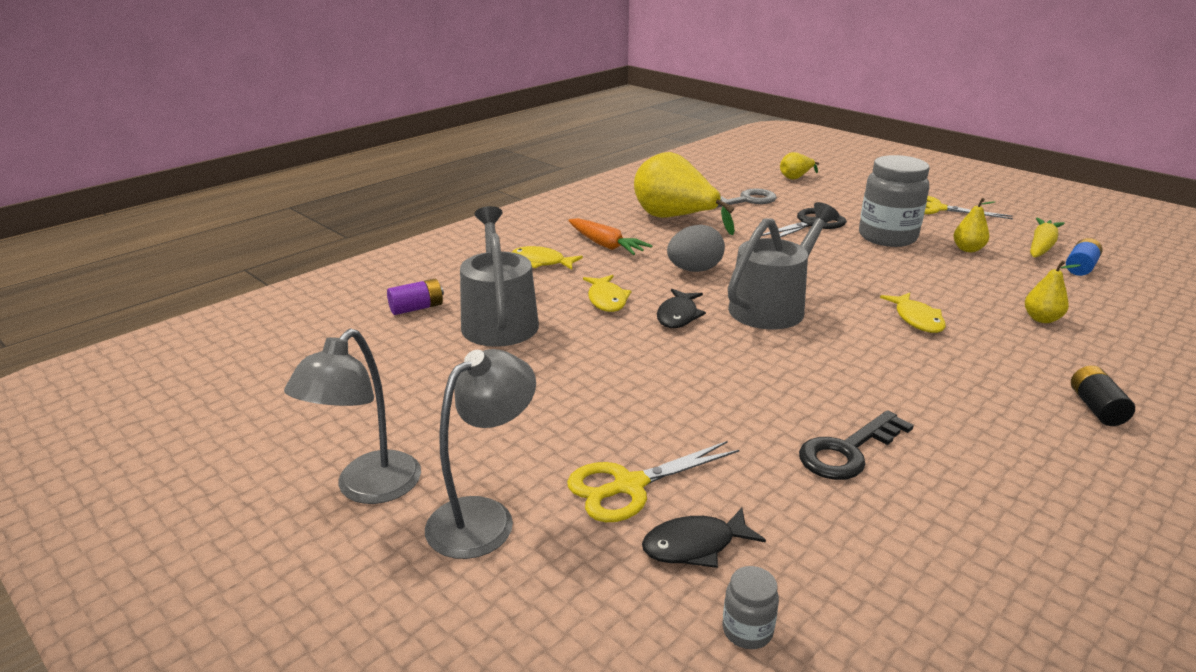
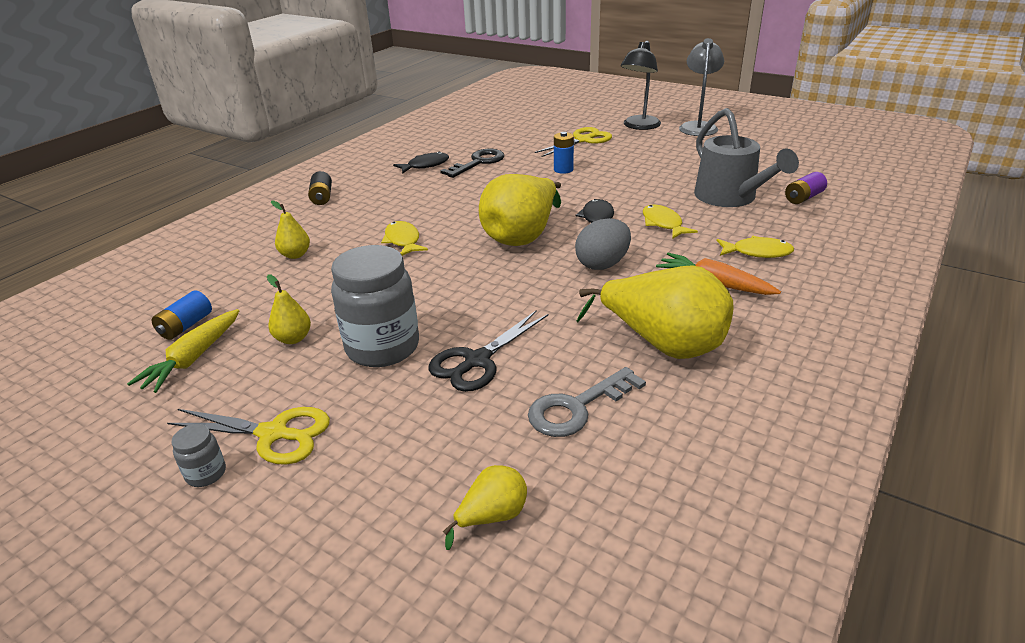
camera: 170 degrees right, 5 degrees up
(484, 517) = (639, 126): grey lamp -> black lamp
(695, 406) = (563, 170): none -> blue battery
(695, 545) = (547, 130): black fish -> black fish (425, 165)
(747, 630) = (523, 118): grey jar -> grey jar (206, 474)
(772, 306) = (522, 236): grey watering can -> yellow pear

